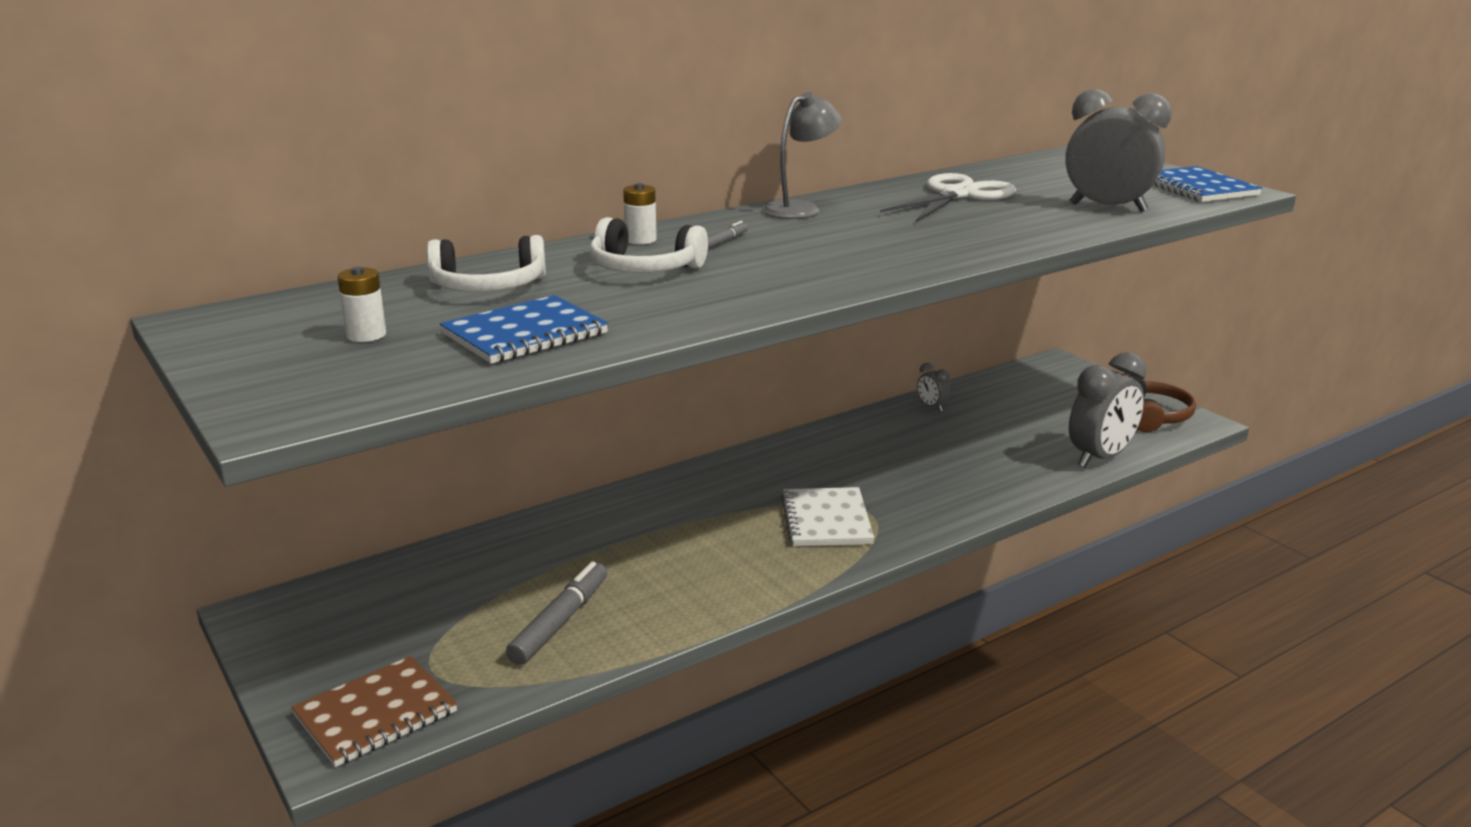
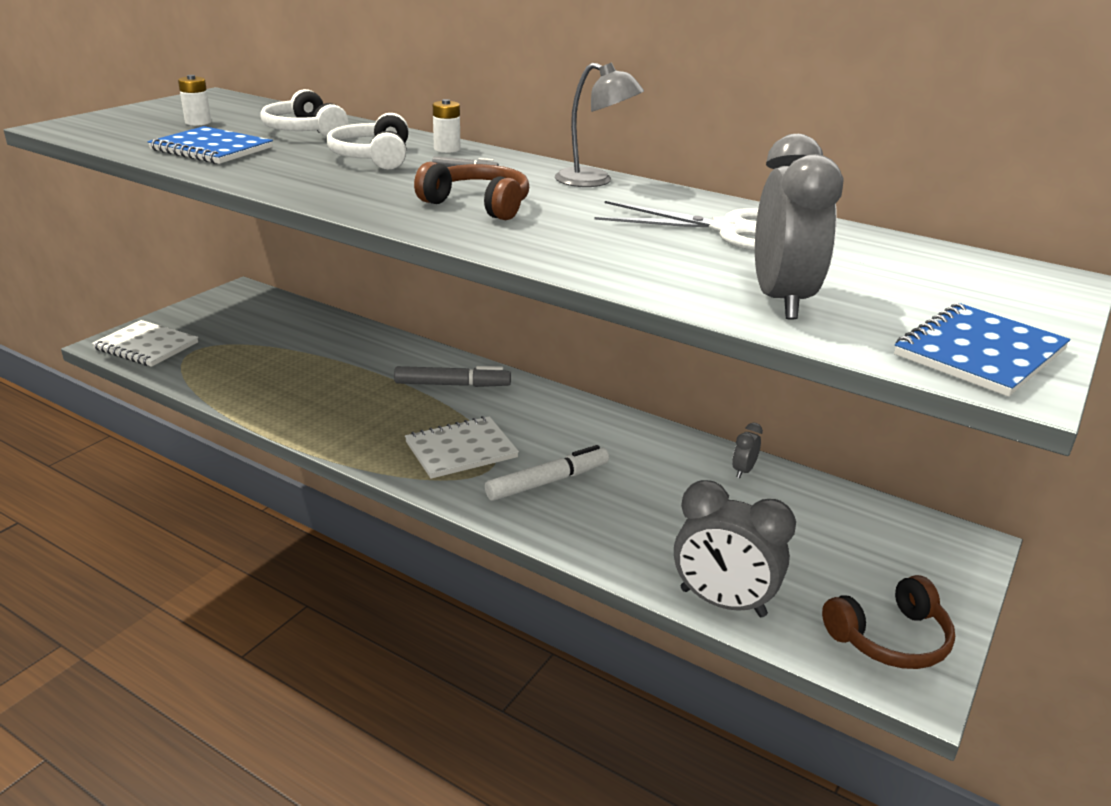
camera: 65 degrees right, 5 degrees up
(376, 714) = (146, 346): brown notebook -> white notebook
(560, 622) = (260, 375): grey marker -> grey marker (452, 385)
(846, 250) = (478, 205): none -> brown headphones
(906, 489) = (548, 482): none -> white marker

